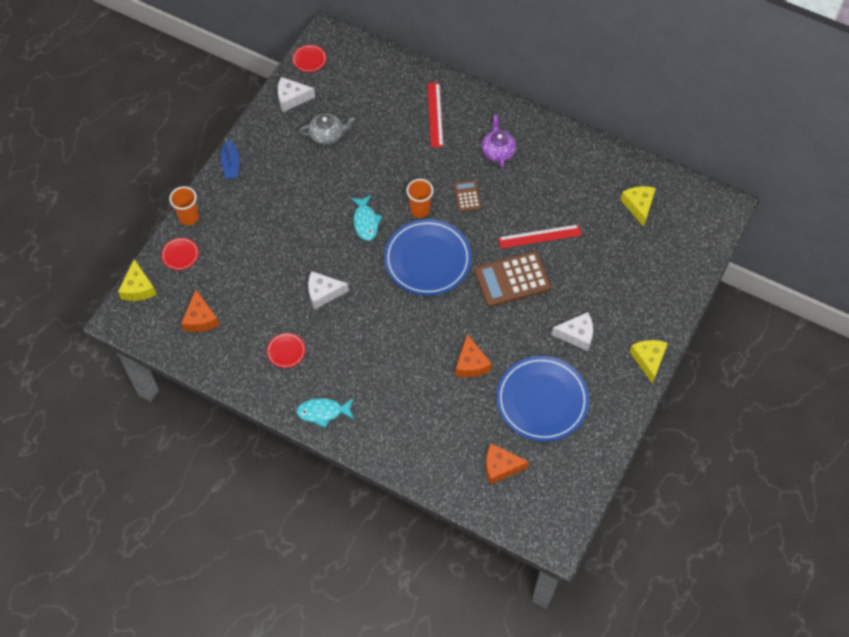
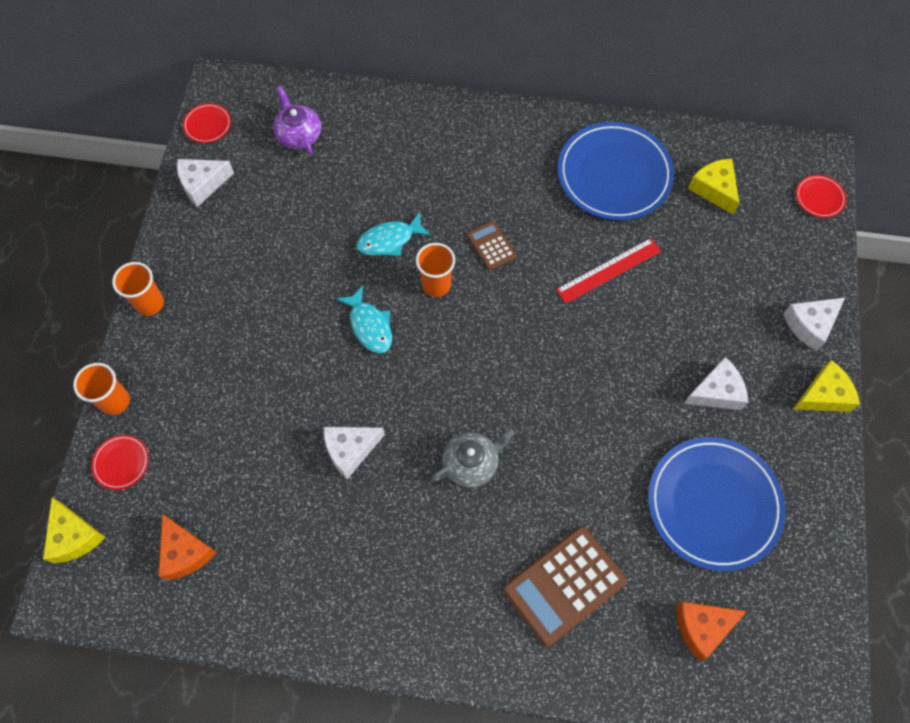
camera: 20 degrees left, 5 degrees up
(231, 164) = (150, 303): blue boat -> orange cup
(286, 351) = (330, 558): red plate -> red plate (819, 198)
(323, 412) = (419, 636): turquoise fish -> turquoise fish (389, 240)
(327, 135) = (270, 220): grey teapot -> grey teapot (471, 463)
(427, 260) = (475, 352): blue plate -> blue plate (614, 174)
(435, 114) = (404, 148): red ruler -> none
(471, 364) = (596, 484): orange cheese -> none
(498, 151) = (505, 172): purple teapot -> purple teapot (299, 134)
(512, 279) = (599, 342): brown calculator -> brown calculator (564, 585)
(648, 360) = (823, 395): yellow cheese -> yellow cheese turned 90 degrees clockwise
(662, 314) = (810, 325): none -> white cheese

